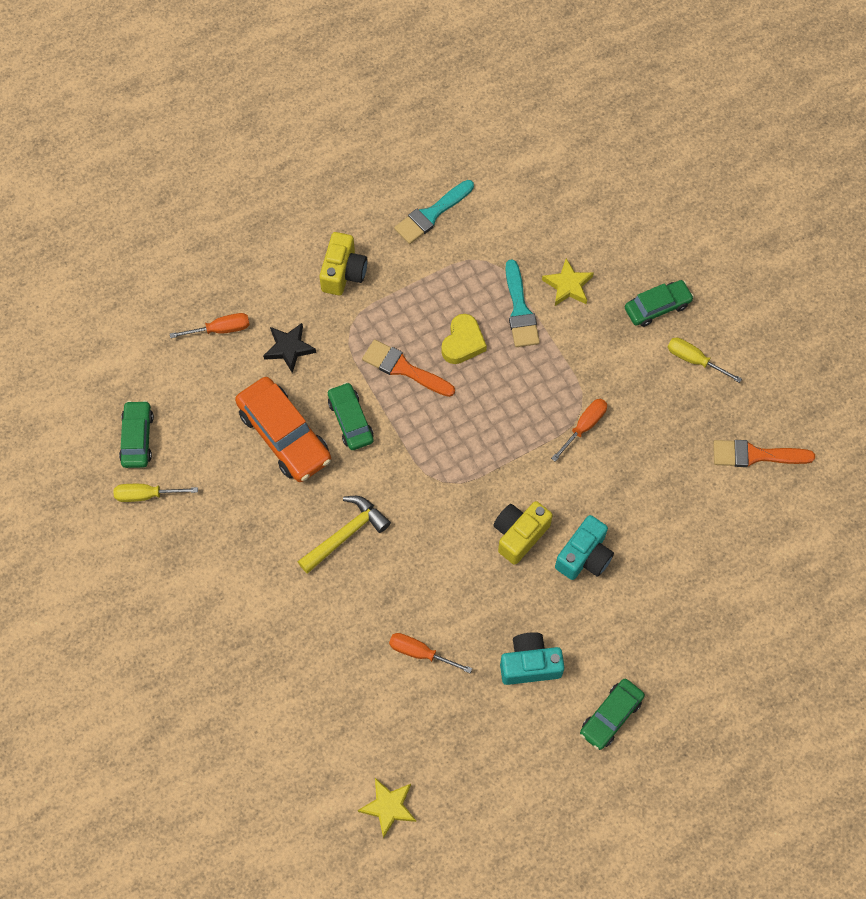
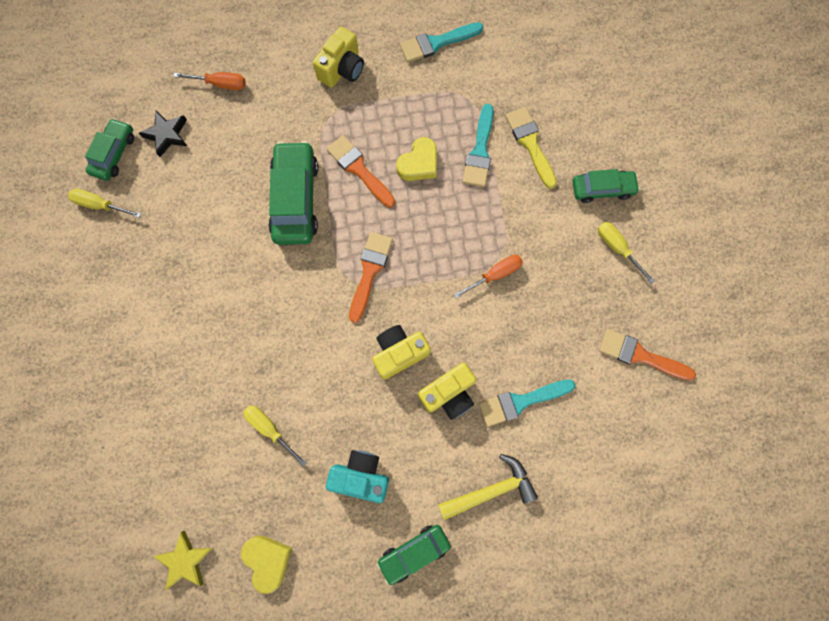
camera: 20 degrees right, 10 degrees up
(284, 435) = (235, 193): orange car -> none
(289, 348) = (270, 119): black star -> black star (167, 135)
(346, 534) = (250, 298): yellow hammer -> yellow hammer (491, 490)
(350, 420) = (295, 199): green car -> green car, size x1.64
(419, 652) = (269, 428): orange screwdriver -> yellow screwdriver
(457, 466) = (370, 271): none -> orange brush
(471, 776) = (268, 560): none -> yellow heart
(568, 285) = (530, 143): yellow star -> yellow brush
(584, 556) = (448, 393): turquoise camera -> yellow camera
(658, 539) = (520, 401): none -> turquoise brush

